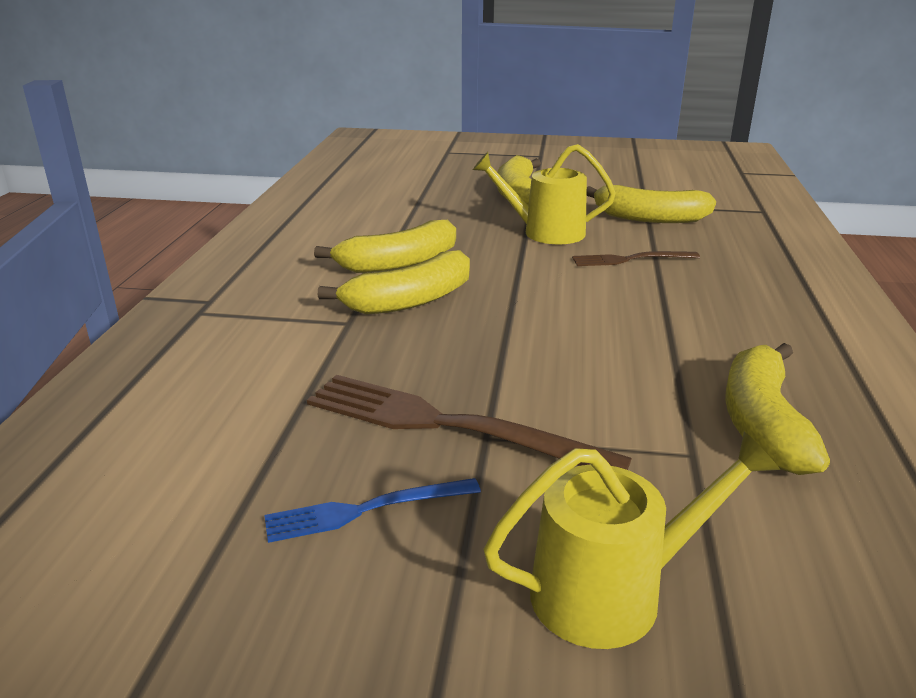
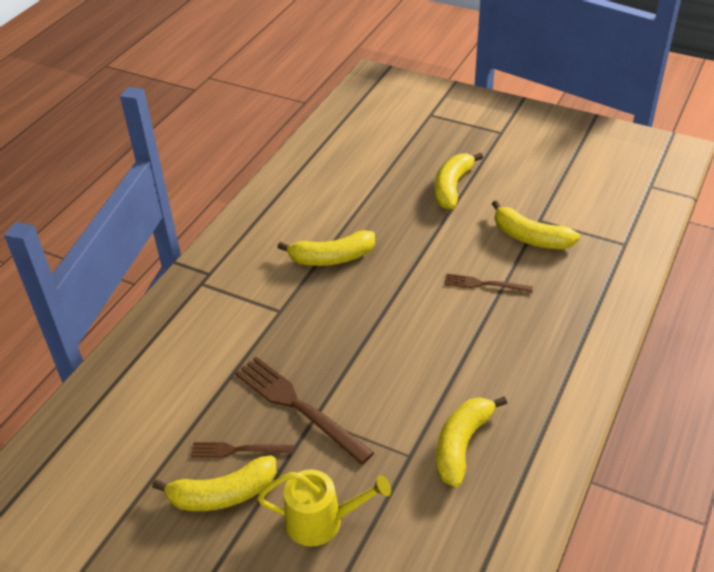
camera: 20 degrees right, 15 degrees up
(366, 510) = (238, 450): blue fork -> brown fork
(410, 300) = (323, 298): yellow banana -> yellow banana (223, 494)
(545, 232) = (445, 241): yellow watering can -> none

